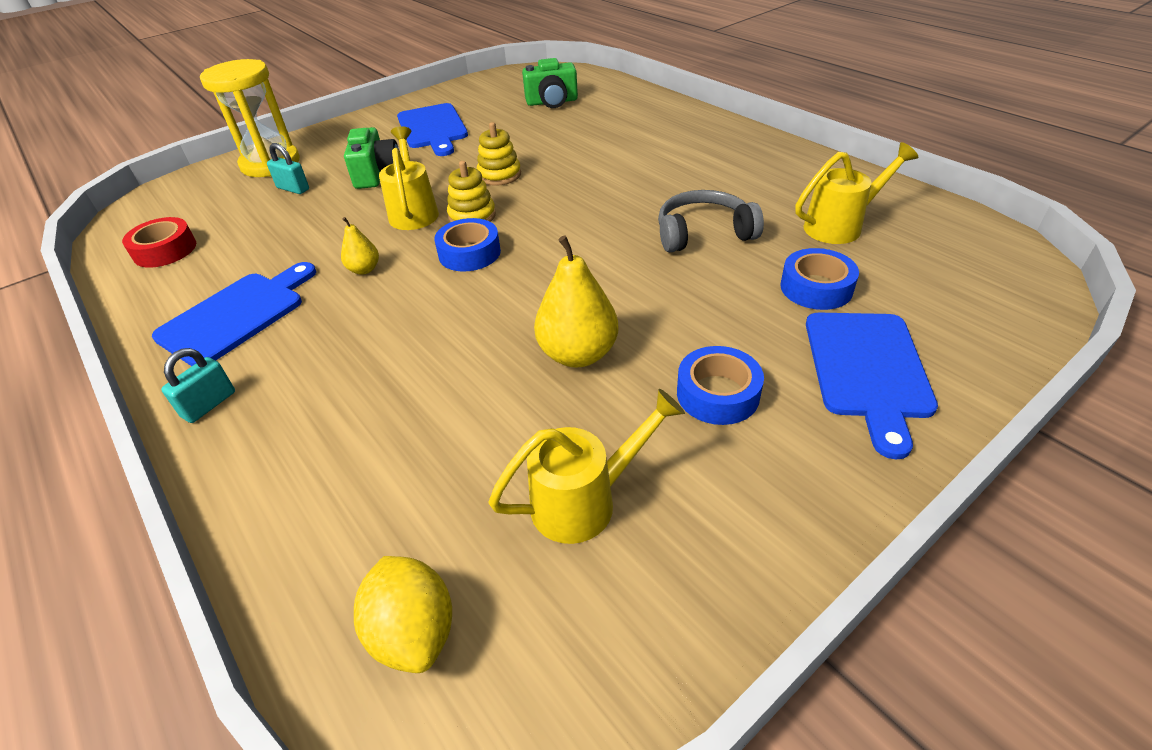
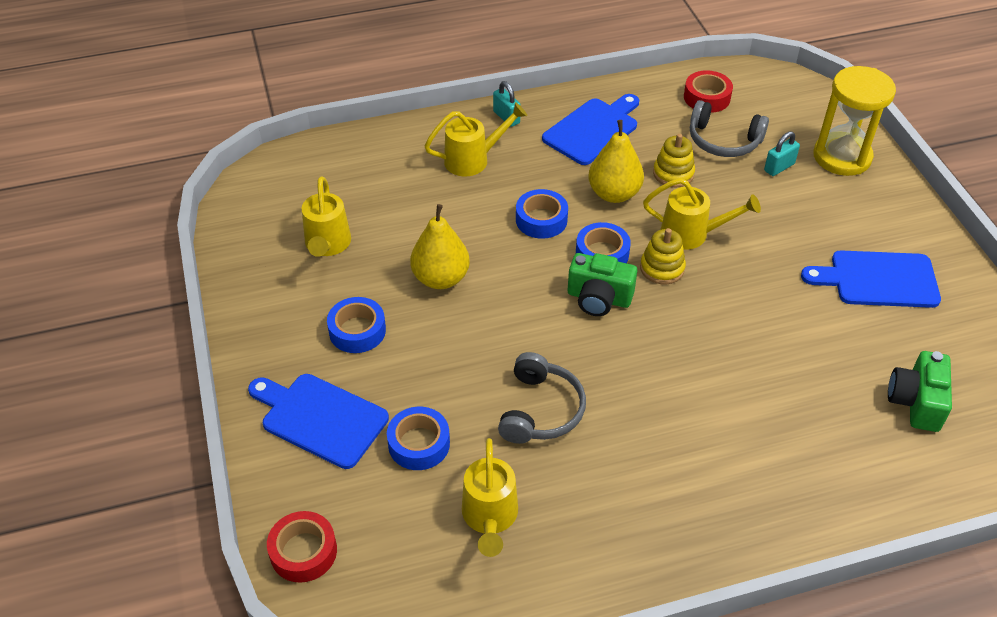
camera: 110 degrees right, 5 degrees up
(237, 315) = (593, 130): blue cutting board -> blue cutting board turned 105 degrees counterclockwise
(251, 224) = (723, 141): none -> grey headphones
(323, 406) = (472, 160): none -> yellow watering can
(364, 269) = (614, 194): yellow pear -> yellow pear, size x1.88
(376, 174) = (782, 222): green camera -> green camera (599, 298)
(414, 631) = (305, 173): yellow lemon -> none
(431, 307) = (541, 220): none -> blue tape
(499, 175) = (734, 305): yellow stacking toy -> yellow stacking toy (673, 174)
(1014, 313) = (303, 552): none -> red tape

